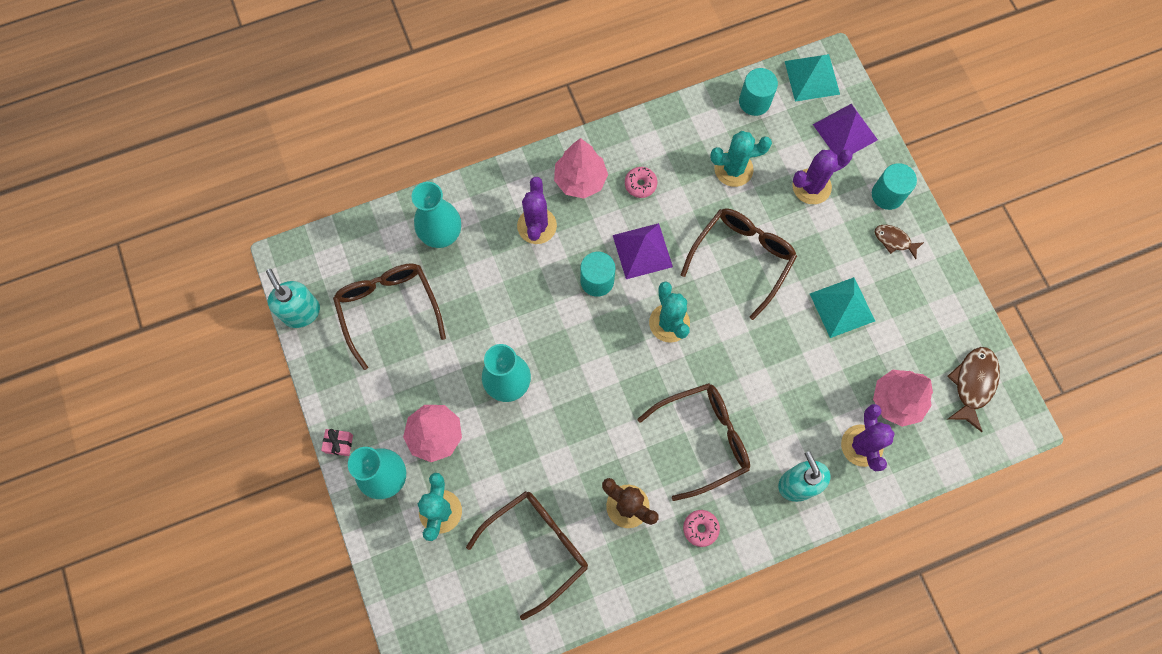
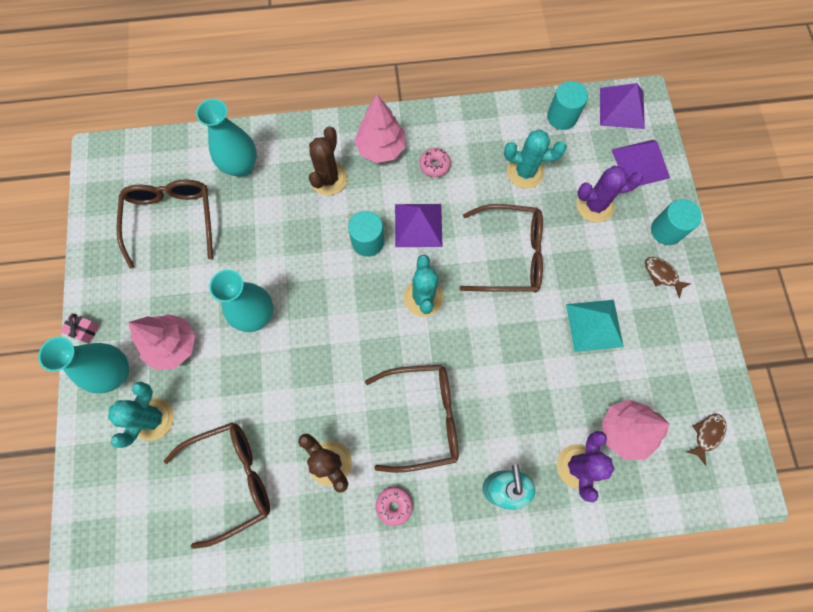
camera: 15 degrees right, 0 degrees up
(301, 312) = (94, 203): turquoise soap dispenser -> none
(537, 226) = (328, 179): purple cactus -> brown cactus
(742, 258) = (510, 255): brown glasses -> brown glasses turned 45 degrees clockwise
(812, 77) = (622, 108): turquoise pyramid -> purple pyramid
(973, 384) = (707, 435): brown fish -> brown fish, size x0.60

